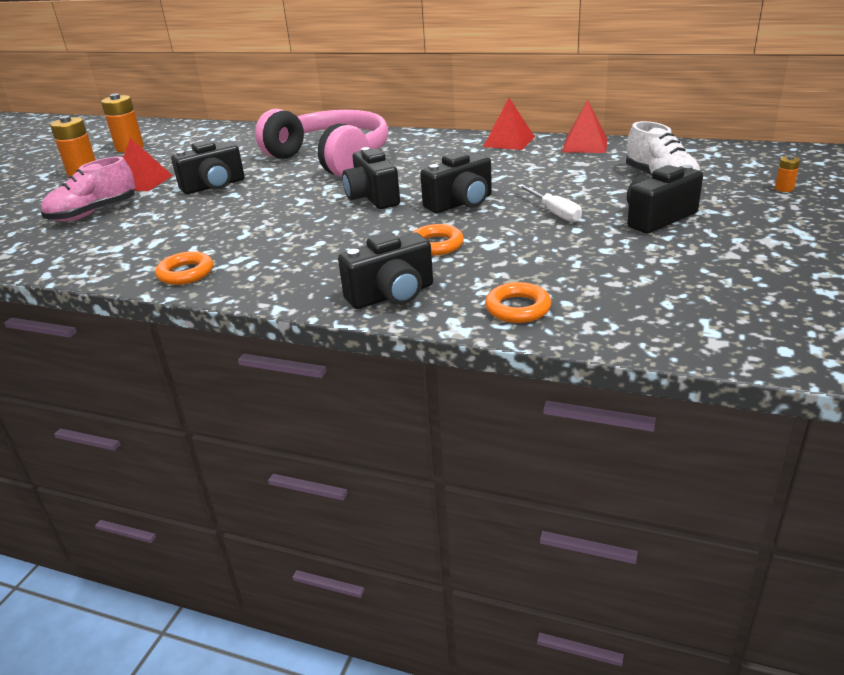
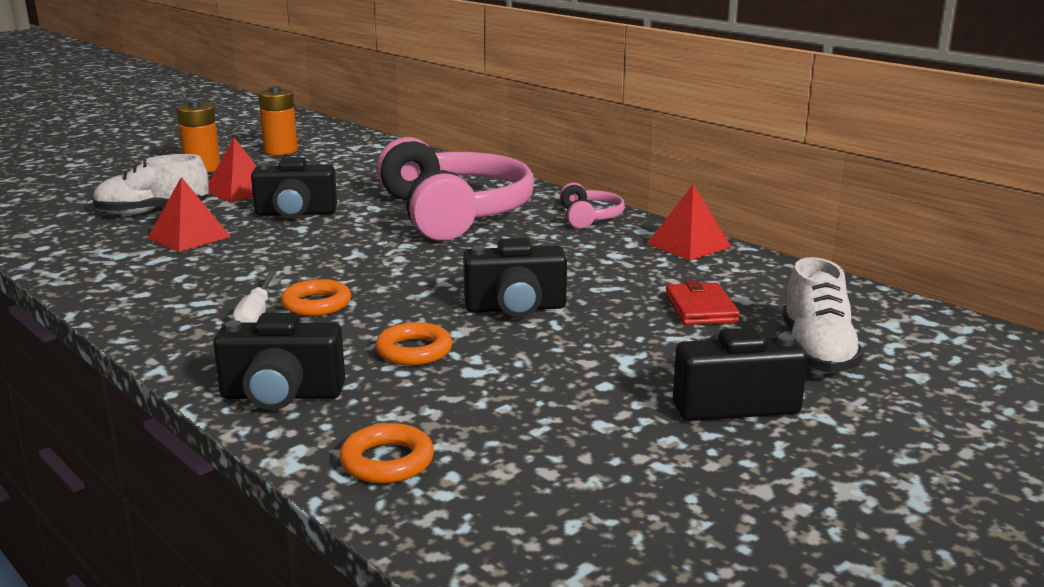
camera: 25 degrees right, 10 degrees down
(93, 213) = (153, 212): pink shoe -> white shoe
(186, 273) = (136, 302): orange ring -> orange ring (316, 304)
(372, 198) = (429, 272): black camera -> none
(424, 140) = (589, 217): none -> pink headphones
(554, 212) = (609, 354): white screwdriver -> white screwdriver (256, 315)
(567, 174) = (700, 308): none -> red wallet
(585, 145) = (781, 276): red pyramid -> red pyramid (189, 237)
(784, 189) = (988, 420): orange battery -> none

